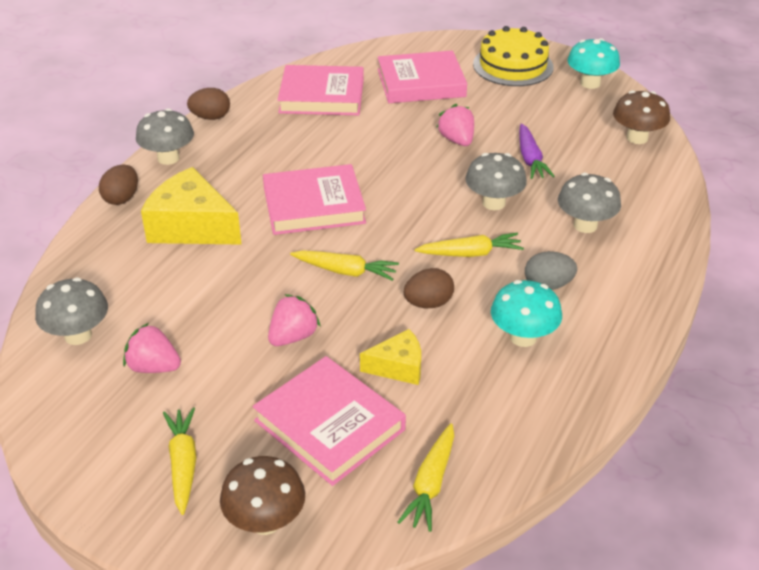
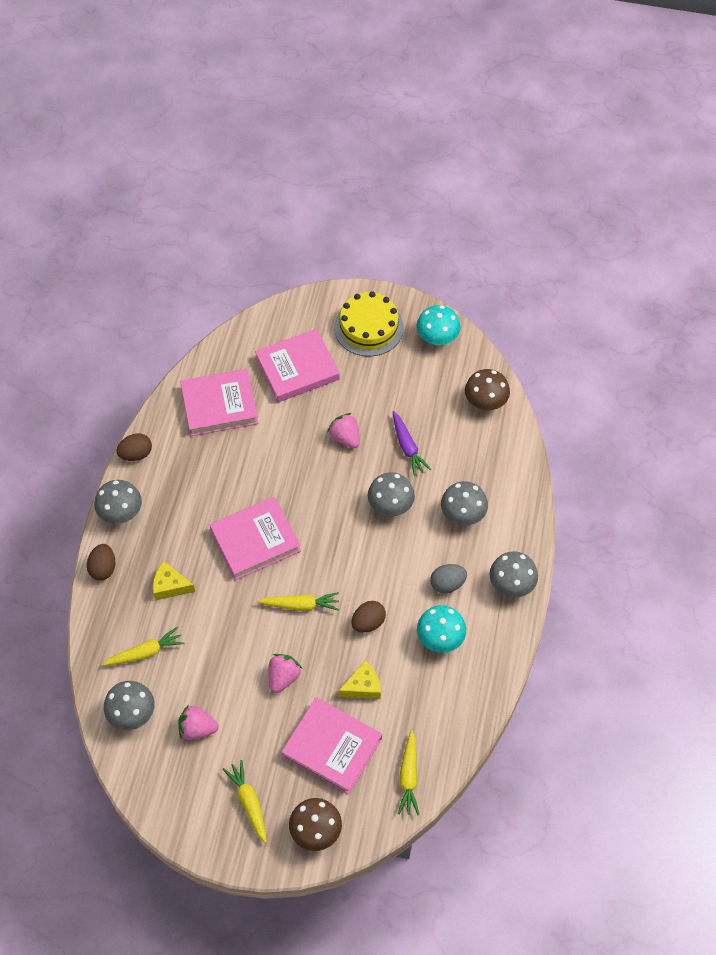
camera: 15 degrees left, 20 degrees up
(191, 226) = (170, 586): yellow cheese -> yellow cheese, size x0.56
(470, 253) = (386, 565): yellow carrot -> yellow carrot (145, 652)
(637, 301) = (511, 584): none -> grey mushroom

